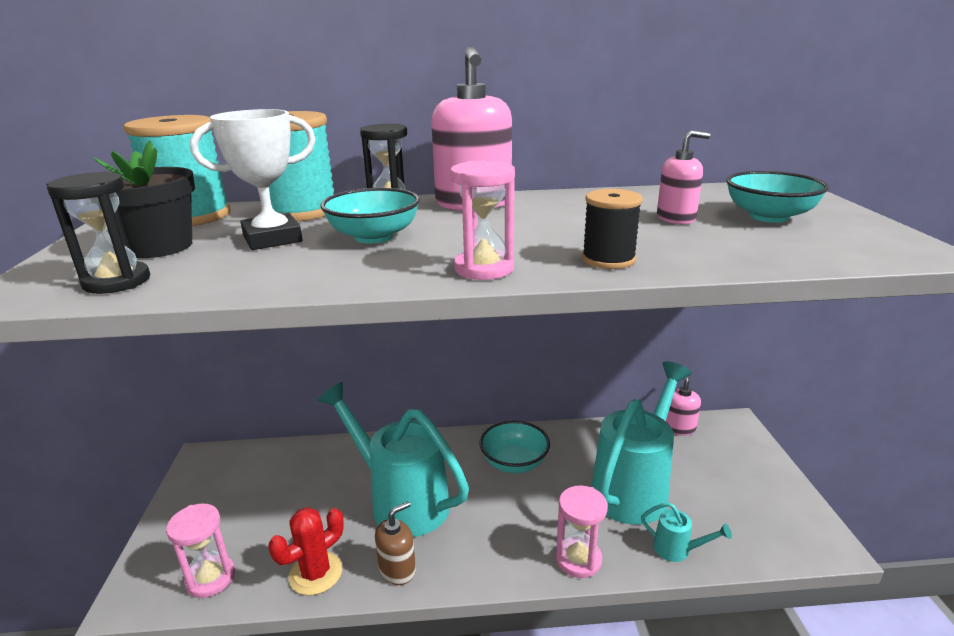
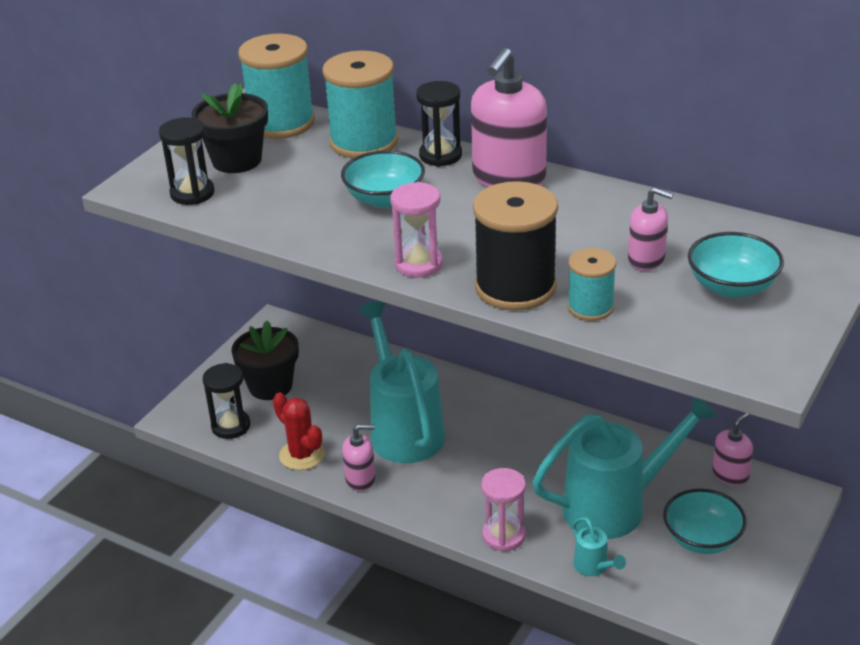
camera: 35 degrees right, 10 degrees up
(211, 578) = (231, 426): pink hourglass -> black hourglass
(233, 516) = (270, 386): none -> black flower pot
(272, 239) = (314, 176): white trophy -> none
(316, 573) = (302, 455): red cactus -> red cactus turned 60 degrees clockwise
(397, 570) = (360, 479): brown soap dispenser -> pink soap dispenser
(514, 463) = (528, 438): turquoise bowl -> turquoise bowl (702, 539)
(608, 259) = (515, 287): black spool -> black spool, size x1.80
(699, 254) = (590, 307): none -> turquoise spool

